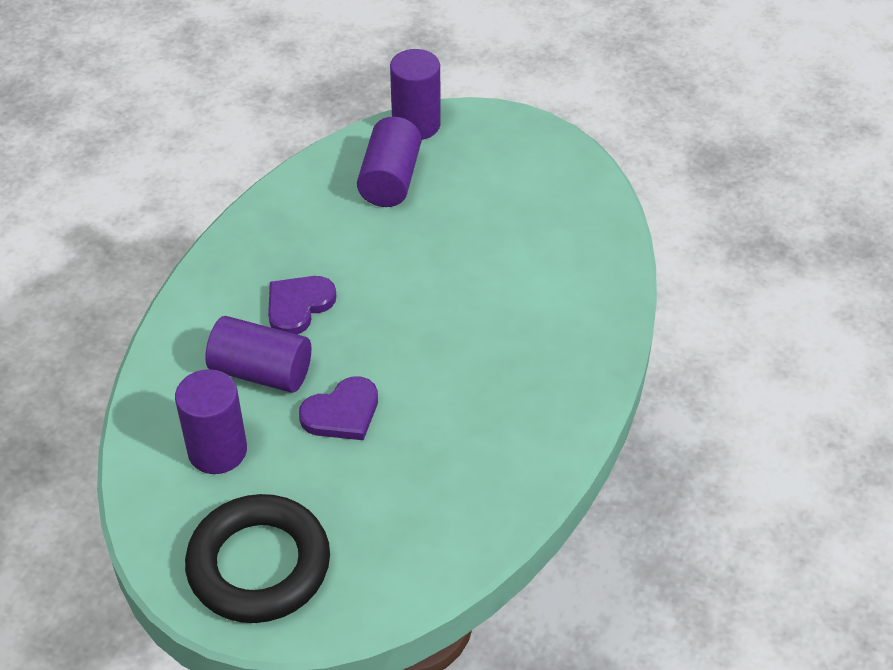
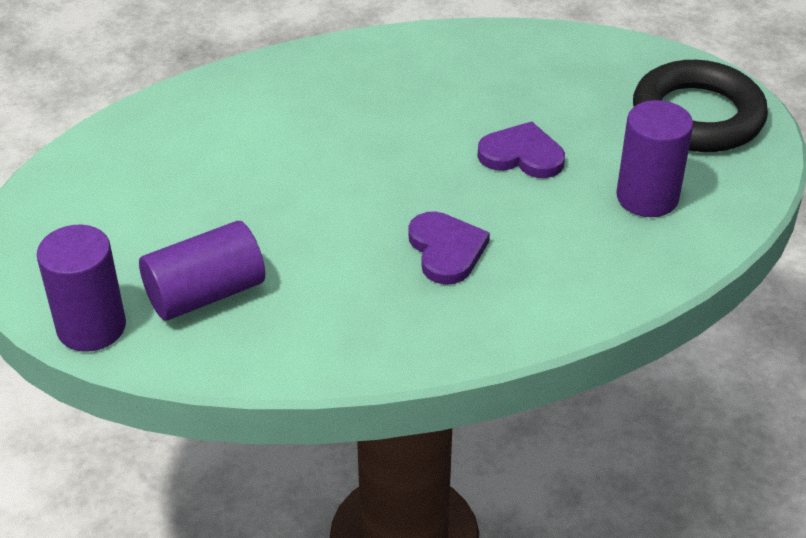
camera: 130 degrees left, 5 degrees down
(261, 372) = (544, 225): purple cylinder -> none
(298, 306) = (446, 250): purple heart -> purple heart turned 105 degrees counterclockwise

